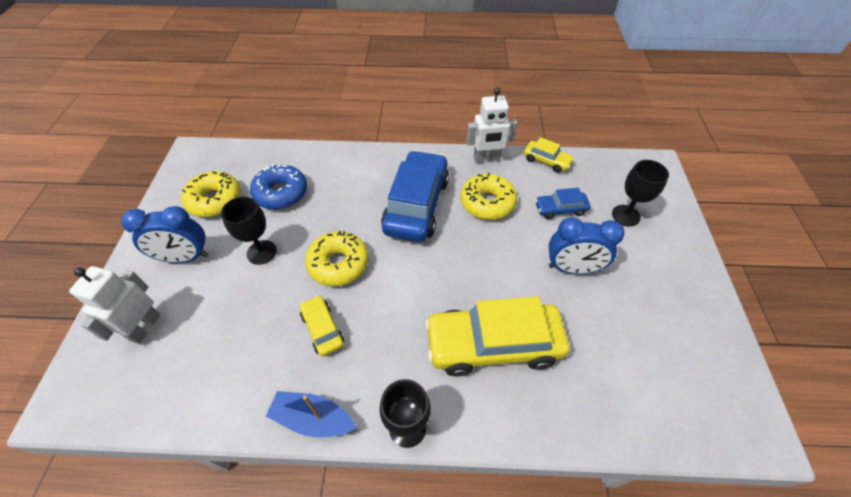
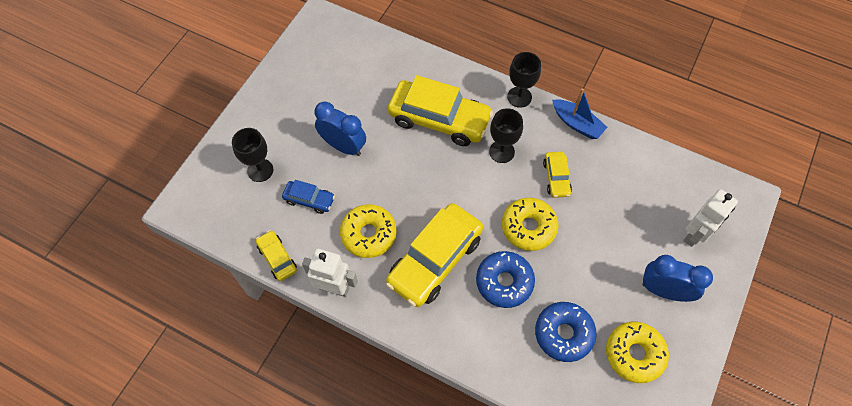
camera: 155 degrees left, 10 degrees up
(261, 252) = (593, 267): black goblet -> black goblet (501, 151)
(346, 211) = (504, 282): none -> blue donut
(416, 205) = (435, 260): blue car -> yellow car

